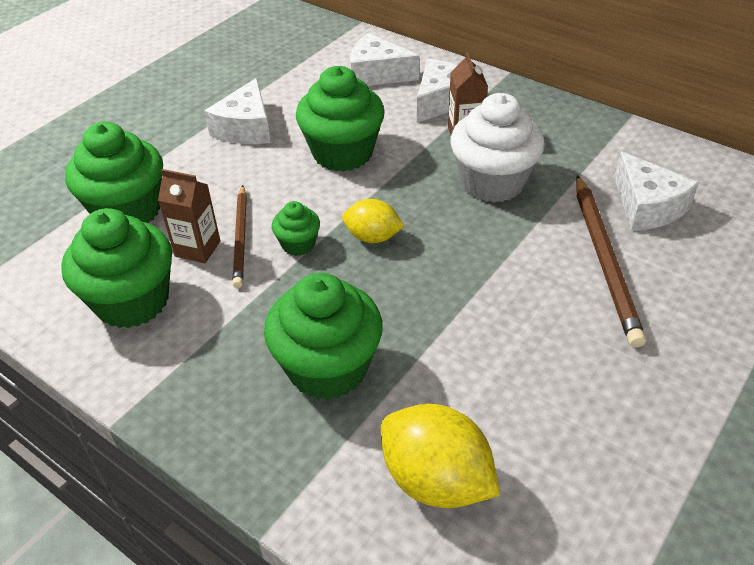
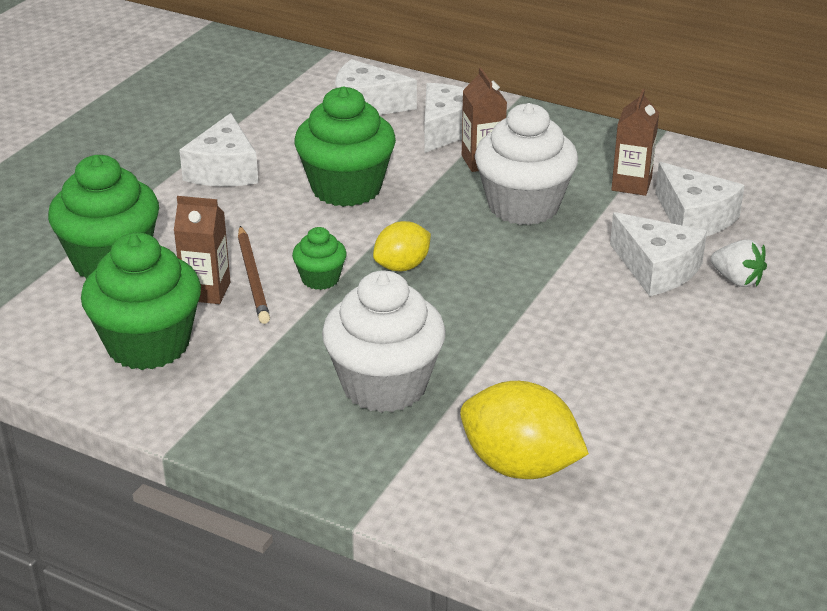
camera: 10 degrees left, 10 degrees down
(328, 368) = (384, 385): green cupcake -> white cupcake
(372, 237) = (402, 266): yellow lemon -> yellow lemon turned 45 degrees counterclockwise
(593, 167) = (631, 184): none -> brown carton
(604, 259) = (657, 269): brown pencil -> white cheese
(680, 278) = (737, 280): none -> white strawberry

